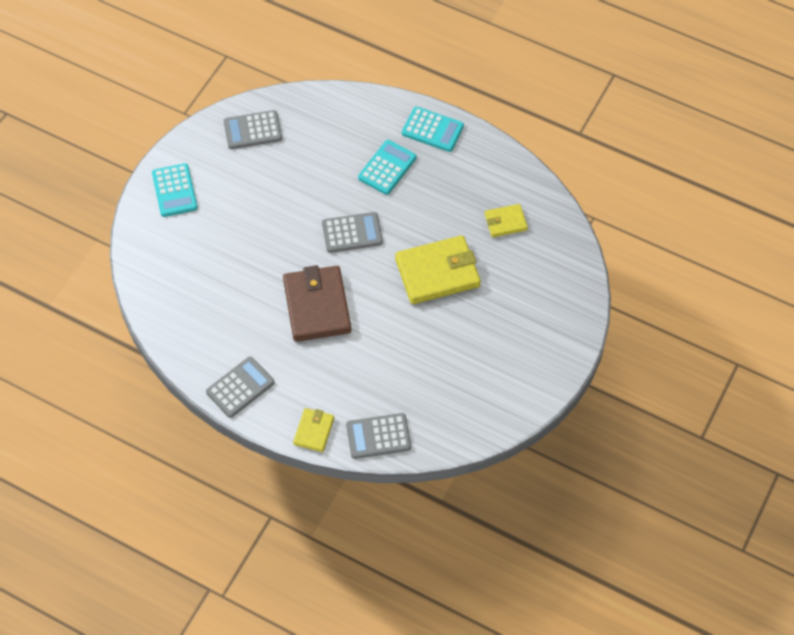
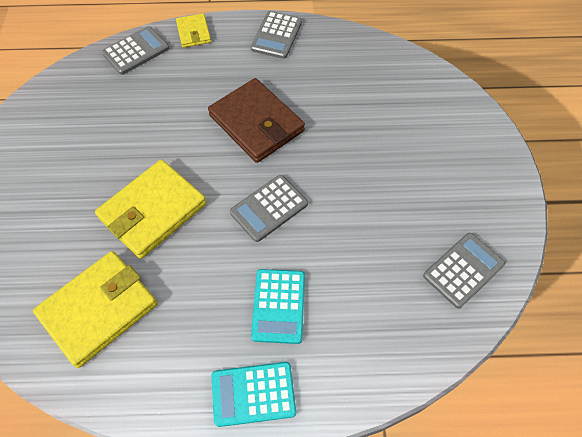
camera: 150 degrees right, 0 degrees up
(174, 190) = (478, 162): turquoise calculator -> none
(505, 222) = (98, 309): yellow wallet -> yellow wallet, size x1.92

